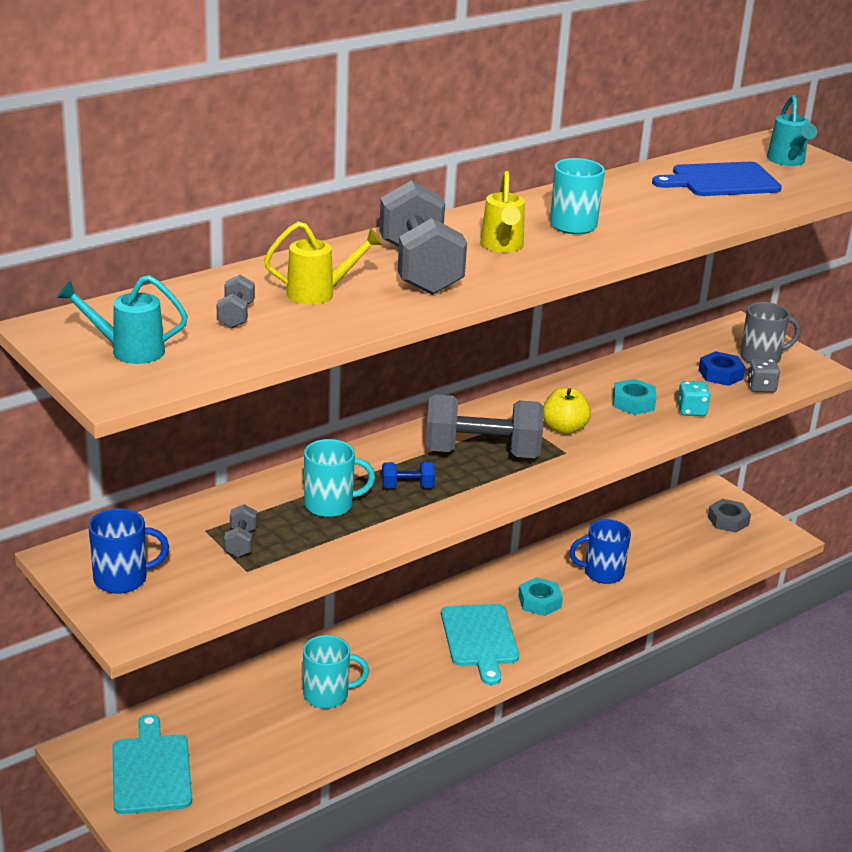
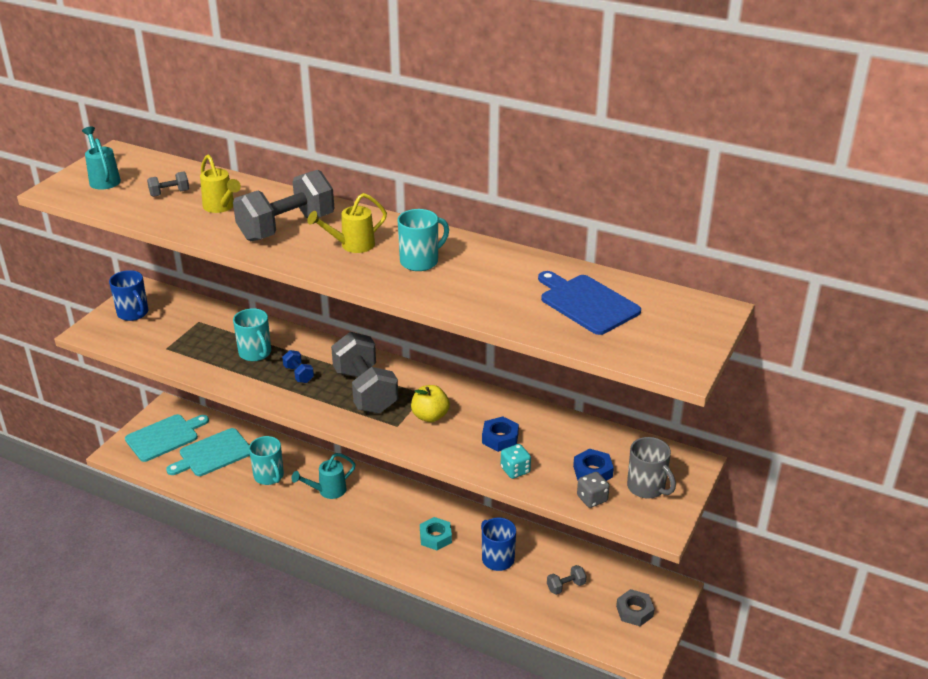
camera: 65 degrees right, 5 degrees up
(241, 543) = (193, 337): grey dumbbell -> grey dumbbell (566, 586)
(480, 639) = (371, 522): turquoise cutting board -> turquoise cutting board (213, 454)
(633, 403) = (500, 438): turquoise nut -> blue nut
(788, 161) = (676, 326): turquoise watering can -> turquoise watering can (327, 491)

